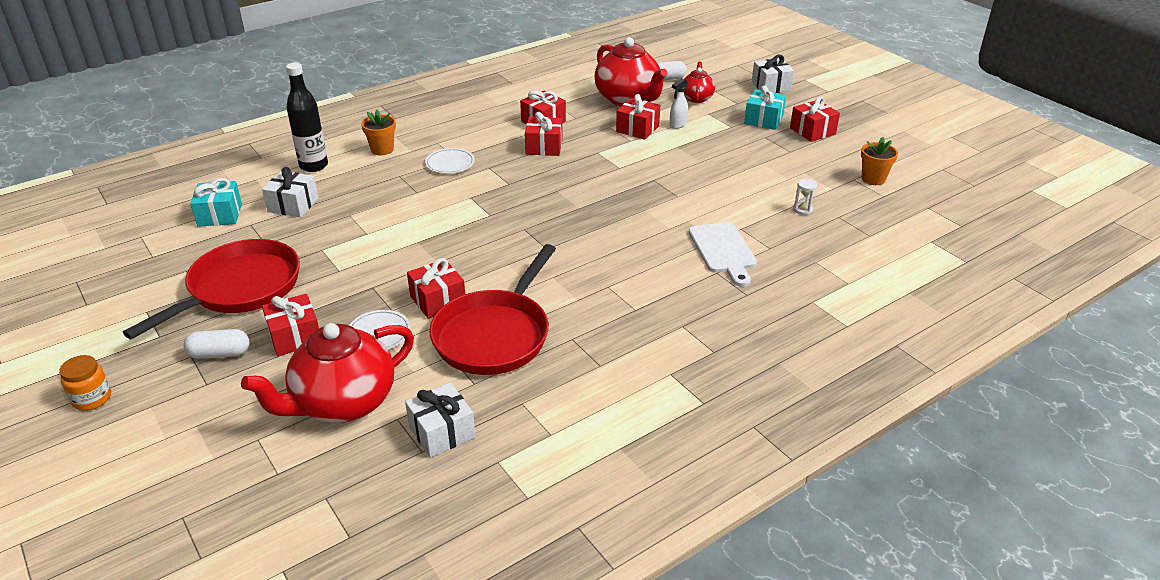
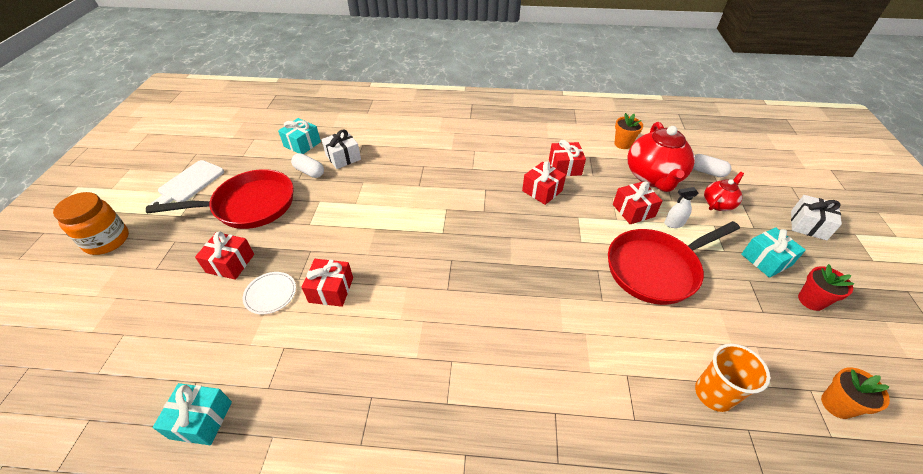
camera: 40 degrees right, 10 degrees up
(92, 399) = (107, 240): orange jar -> orange jar, size x1.66
(220, 354) = (186, 249): white capsule -> white capsule (309, 172)
(314, 166) = (385, 133): black bottle -> none
(343, 403) = (188, 341): red teapot -> none
(382, 150) = (436, 139): orange flower pot -> orange flower pot (623, 144)
(442, 432) = (201, 420): white gift -> turquoise gift
(450, 163) = (464, 172): white plate -> none
(495, 335) = (328, 350): red pan -> red pan (656, 269)
(723, 250) = (585, 391): white cutting board -> white cutting board (189, 183)
(802, 210) = (713, 394): white hourglass -> orange cup
(812, 131) = (811, 300): red gift -> red flower pot

